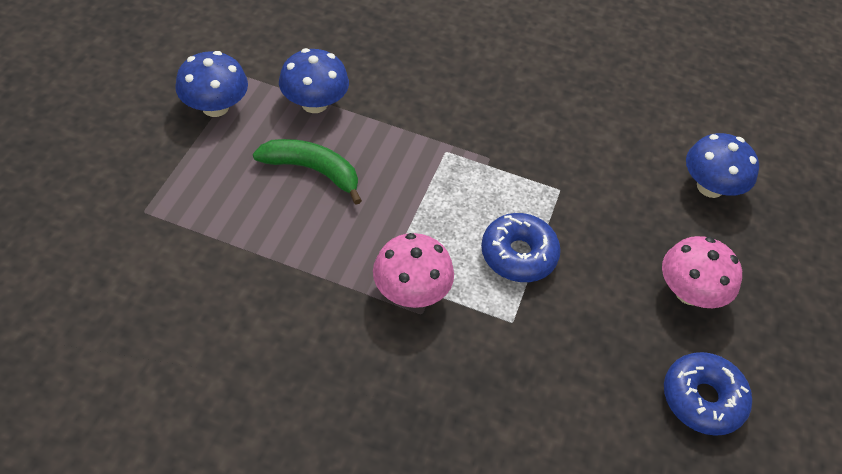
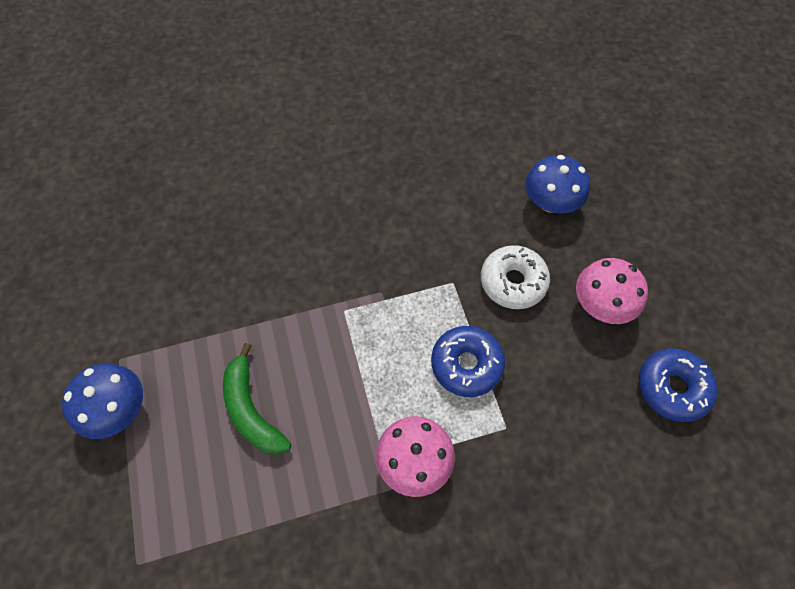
camera: 30 degrees left, 10 degrees up
(312, 171) = (252, 410): green banana -> green banana turned 105 degrees counterclockwise
(314, 103) = (203, 342): blue mushroom -> none
(617, 223) = (513, 282): none -> white donut

